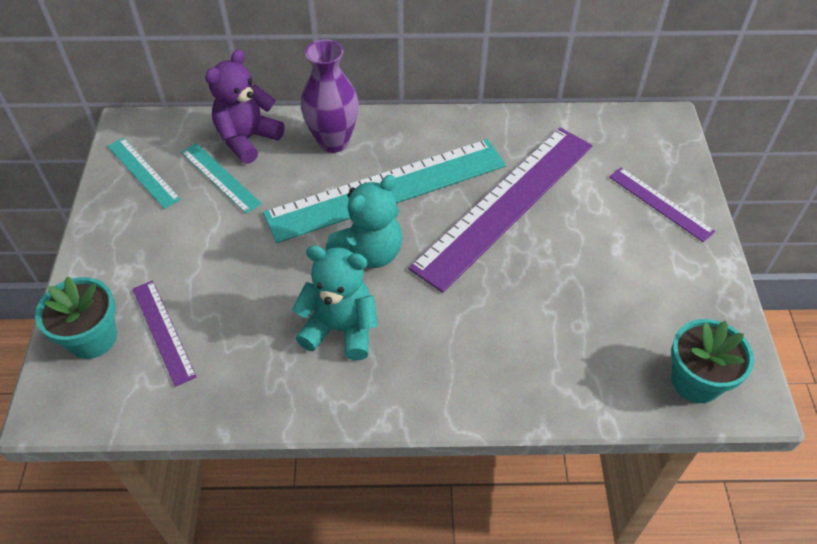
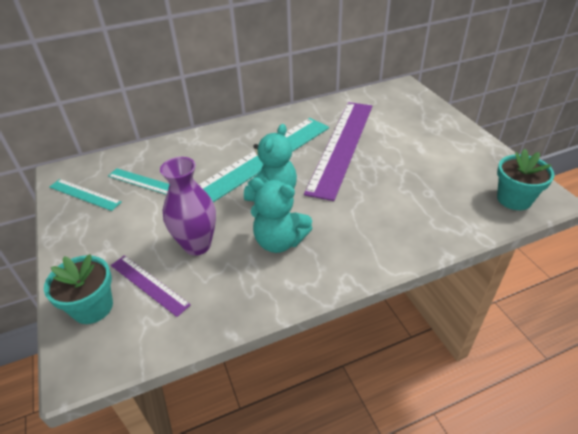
camera: 20 degrees left, 10 degrees down
(247, 139) = (153, 157): purple teddy bear -> none
(333, 141) = (212, 143): purple vase -> purple vase (197, 245)
(340, 329) = (279, 241): turquoise teddy bear -> turquoise teddy bear turned 150 degrees counterclockwise
(660, 204) = (428, 122): purple ruler -> none

